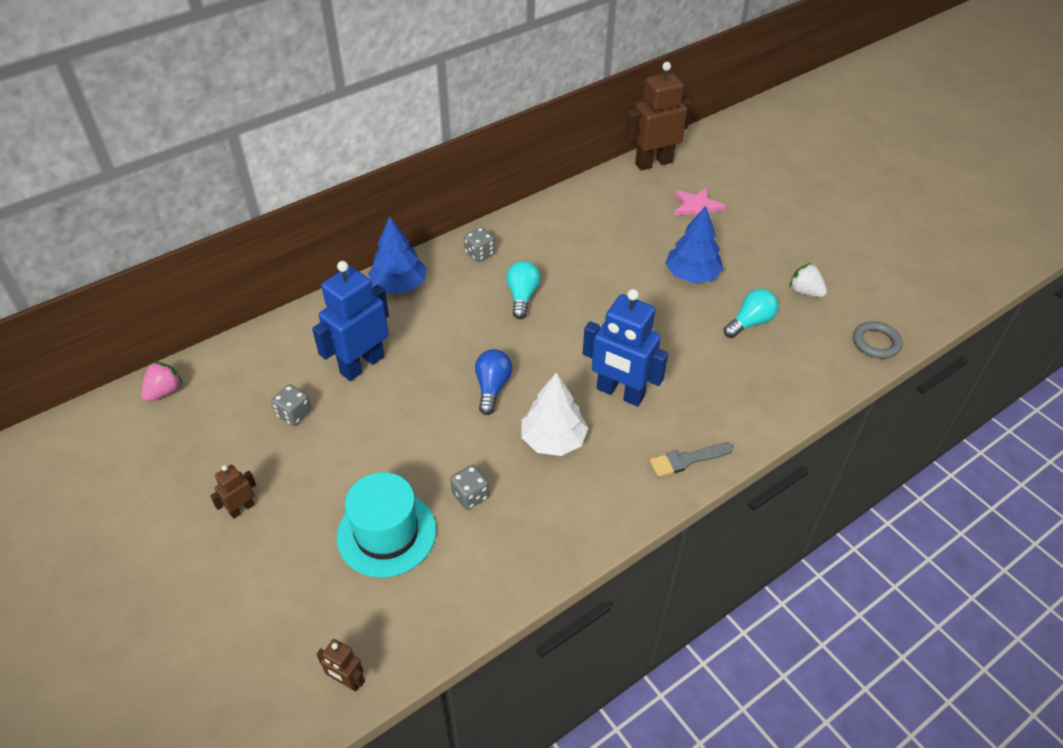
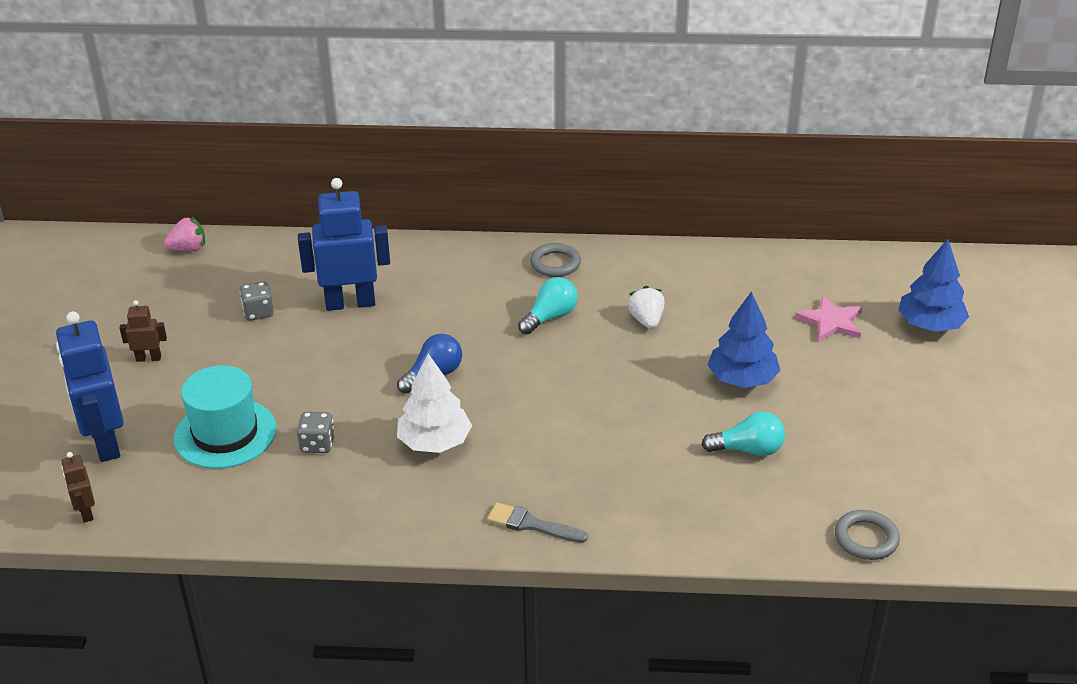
camera: 40 degrees right, 10 degrees down
(399, 285) = (453, 257): blue tree -> blue tree (930, 325)
(479, 253) = (555, 263): grey dice -> grey ring
(620, 393) = (539, 439): blue robot -> blue robot (105, 443)
(653, 163) = (836, 261): brown robot -> none
(805, 292) = (848, 454): white strawberry -> white strawberry (646, 320)

